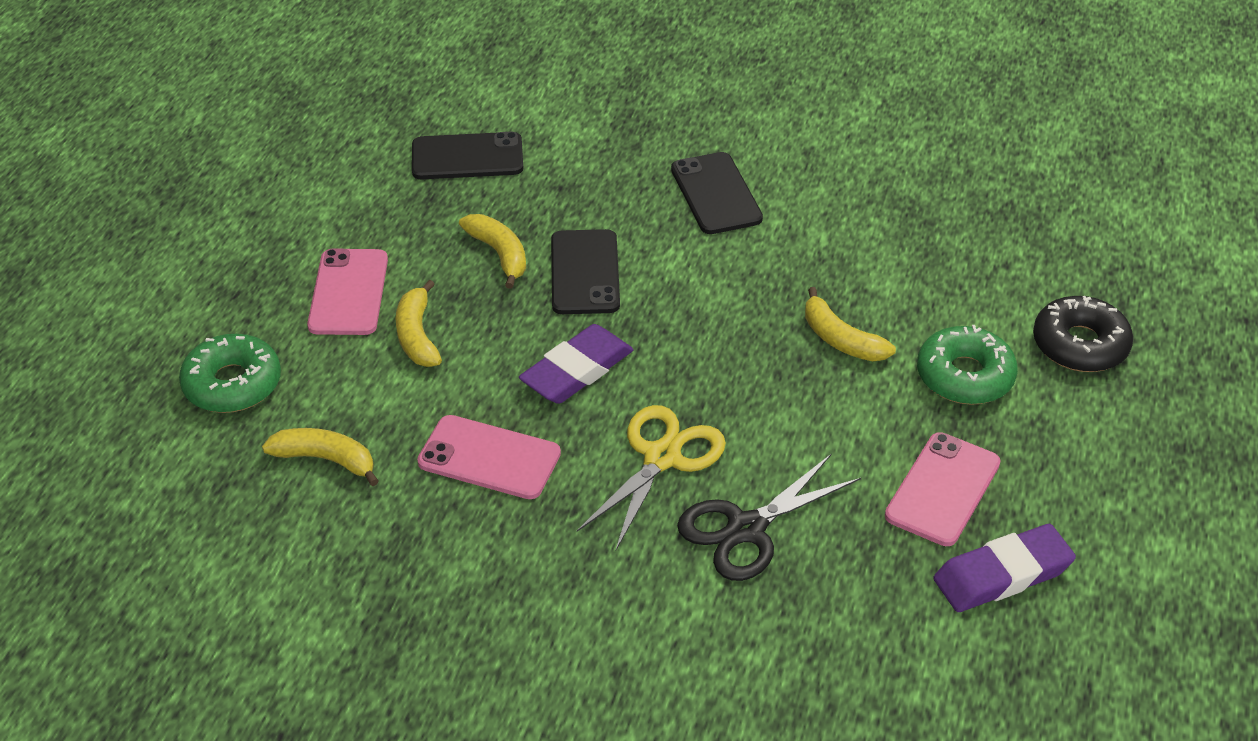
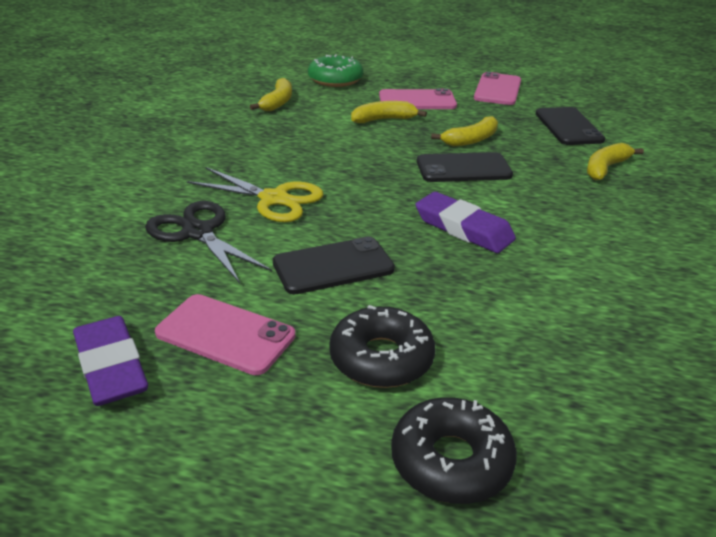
camera: 85 degrees right, 10 degrees down
(489, 458) = (276, 143): pink phone -> pink phone (497, 89)
(577, 370) = (360, 168): purple eraser -> purple eraser (463, 228)
(715, 194) = (588, 220): black phone -> black phone (333, 266)
(840, 339) = (418, 281): yellow banana -> yellow banana (605, 168)
(965, 376) = (381, 358): green donut -> black donut

